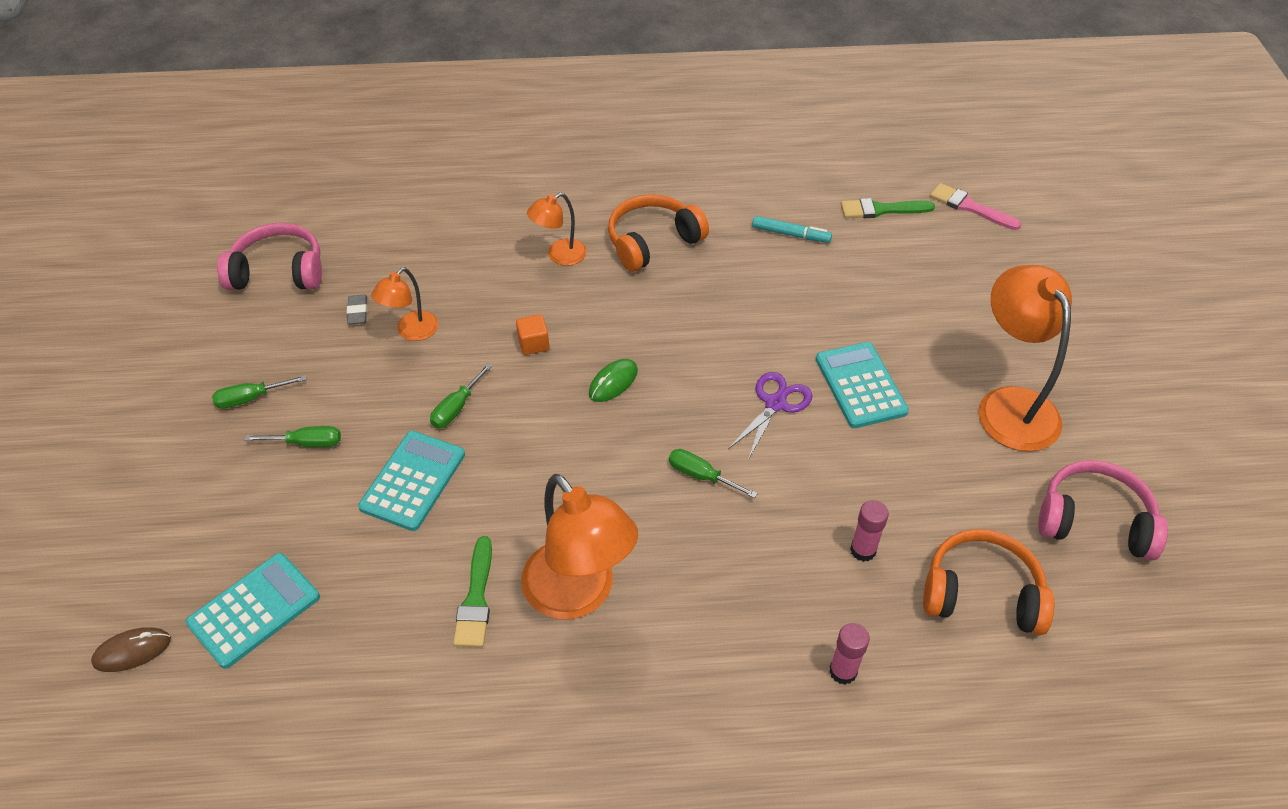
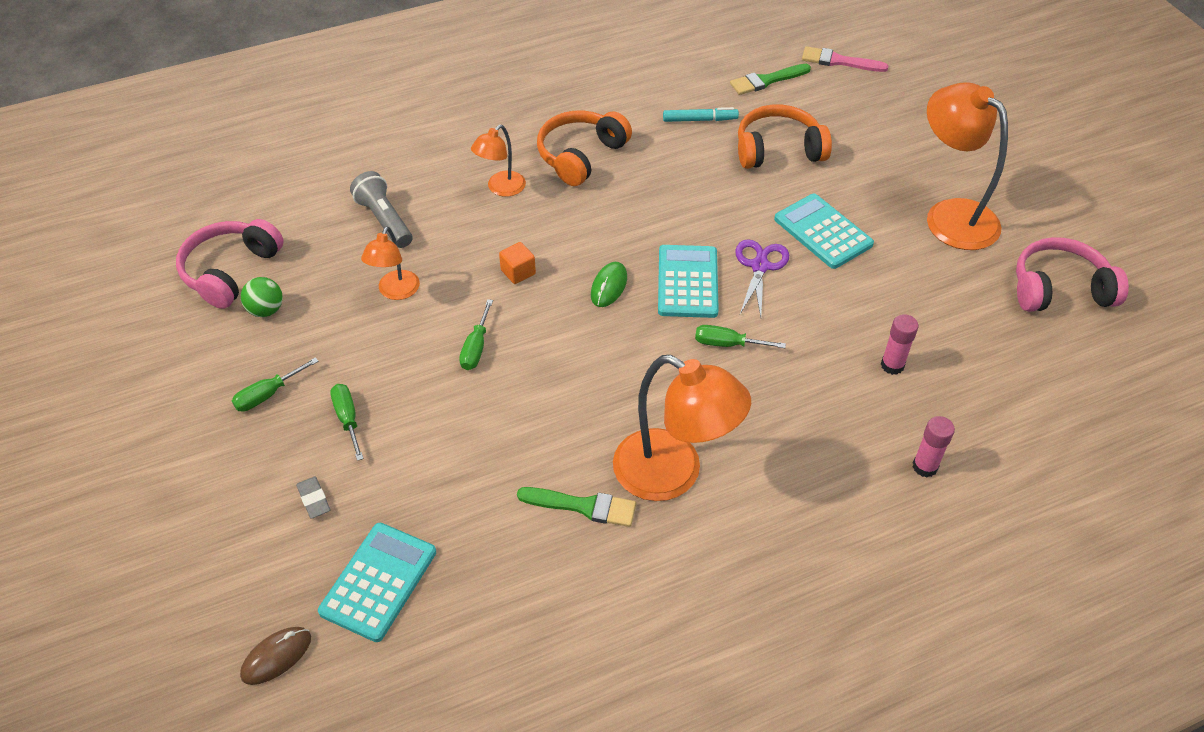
camera: 20 degrees left, 0 degrees up
(278, 272) = (231, 271): pink headphones -> pink headphones turned 45 degrees counterclockwise
(289, 317) = (266, 310): none -> green ball
(307, 443) = (348, 419): green screwdriver -> green screwdriver turned 90 degrees counterclockwise
(357, 312) = (332, 287): grey eraser -> grey eraser (314, 499)
(413, 481) = (469, 423): turquoise calculator -> turquoise calculator (687, 282)
(436, 259) = (384, 220): none -> grey flashlight
(476, 599) = (583, 506): green brush -> green brush turned 60 degrees counterclockwise
(981, 594) = (1002, 371): orange headphones -> orange headphones (778, 150)

